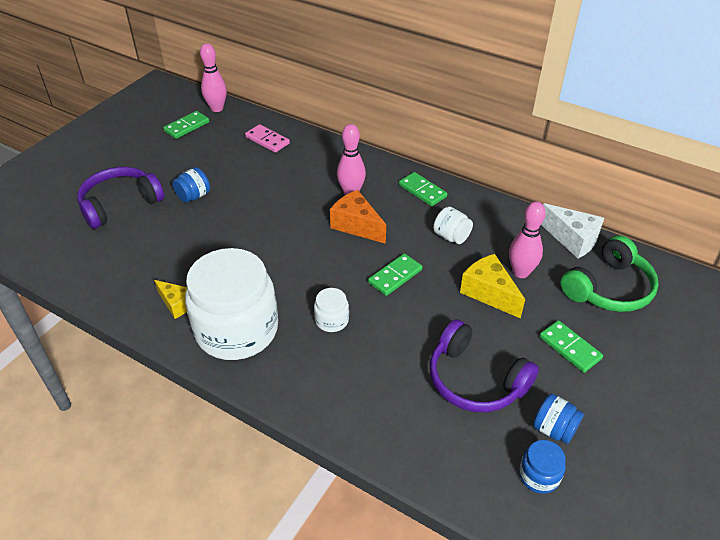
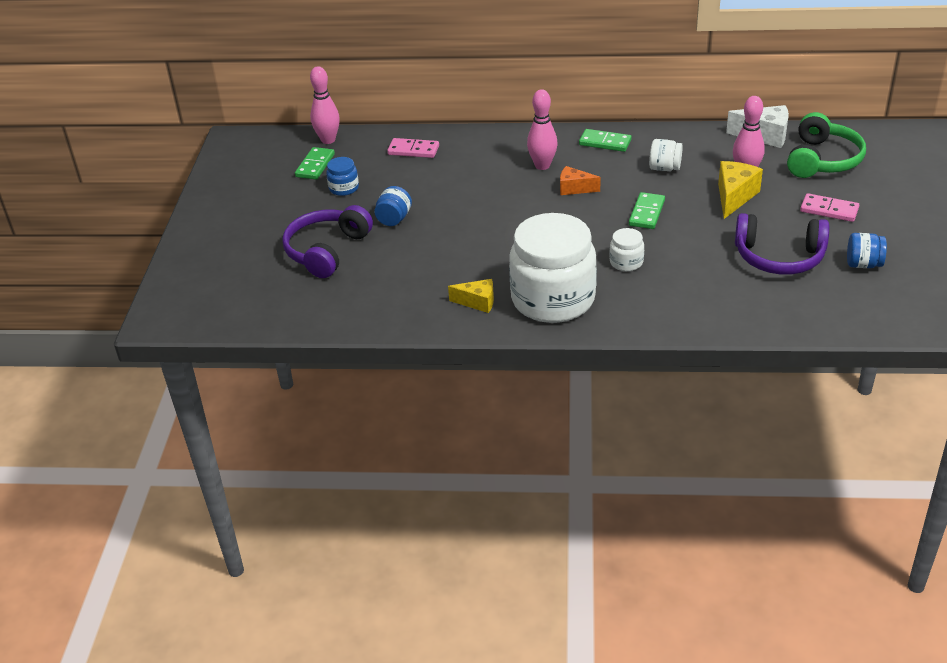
camera: 25 degrees left, 5 degrees down
(356, 226) = (574, 188): orange cheese -> orange cheese, size x0.65
(489, 293) = (734, 197): yellow cheese -> yellow cheese turned 90 degrees clockwise
(539, 475) = (877, 295): blue jar -> blue jar (344, 188)
(569, 348) = (829, 210): green domino -> pink domino

